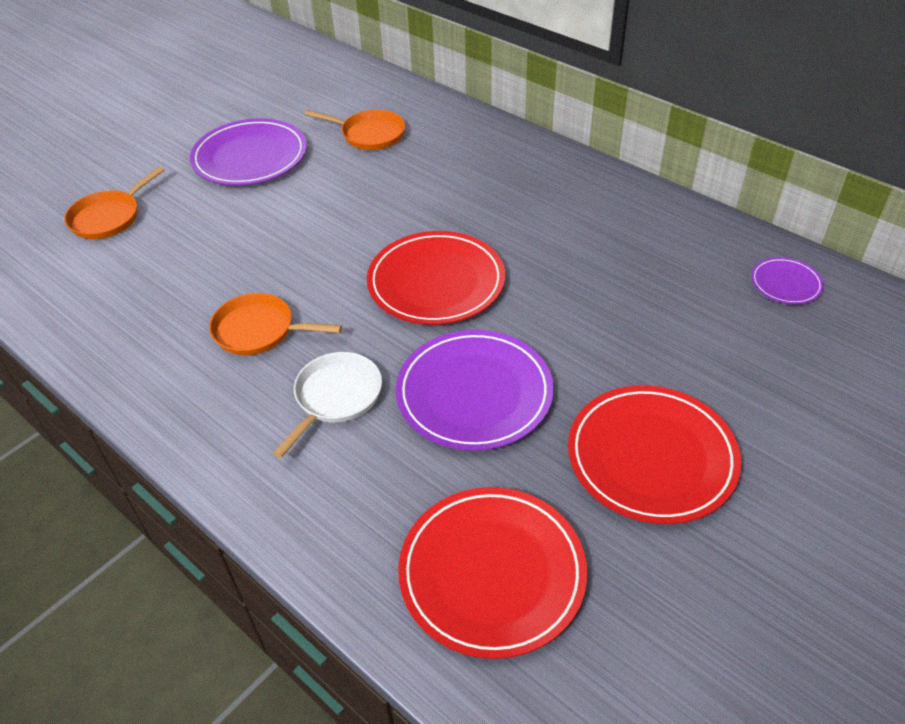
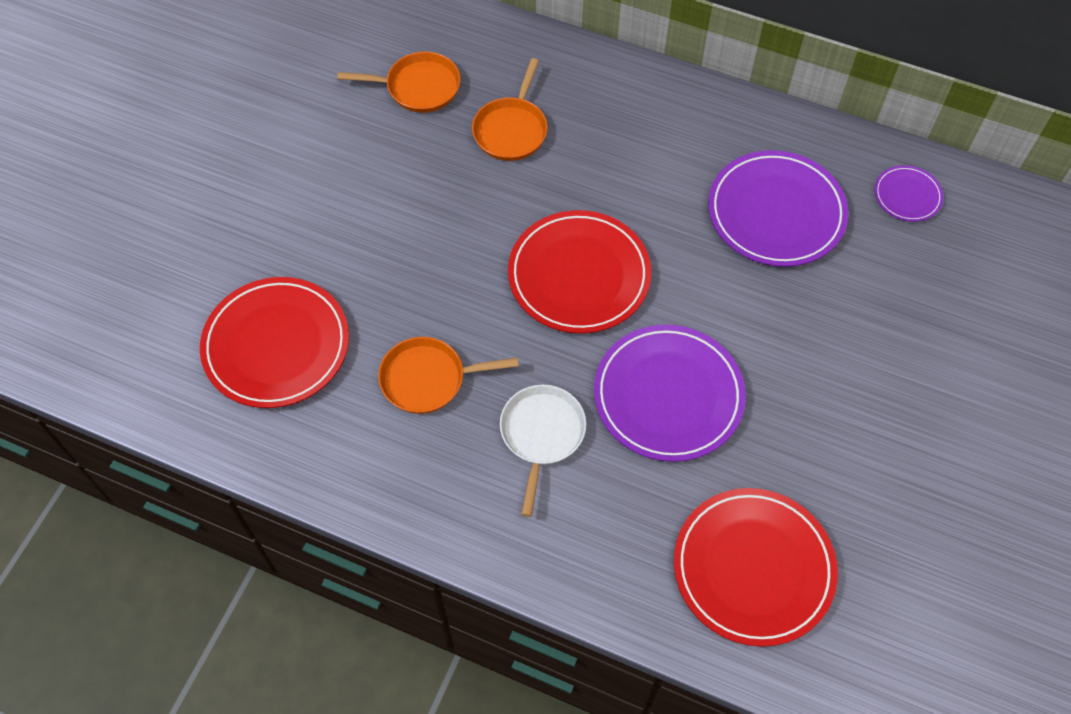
camera: 20 degrees left, 15 degrees up
(109, 217) = (181, 274): orange pan -> orange pan (511, 130)
(250, 157) = (297, 151): purple plate -> purple plate (776, 212)
(651, 457) = (845, 419): red plate -> red plate (276, 345)

